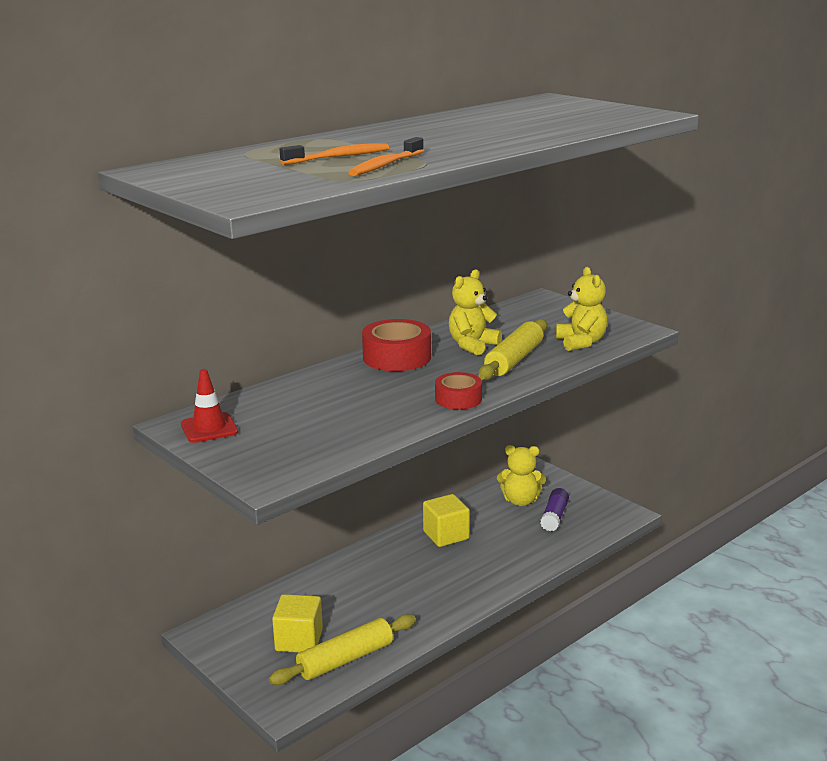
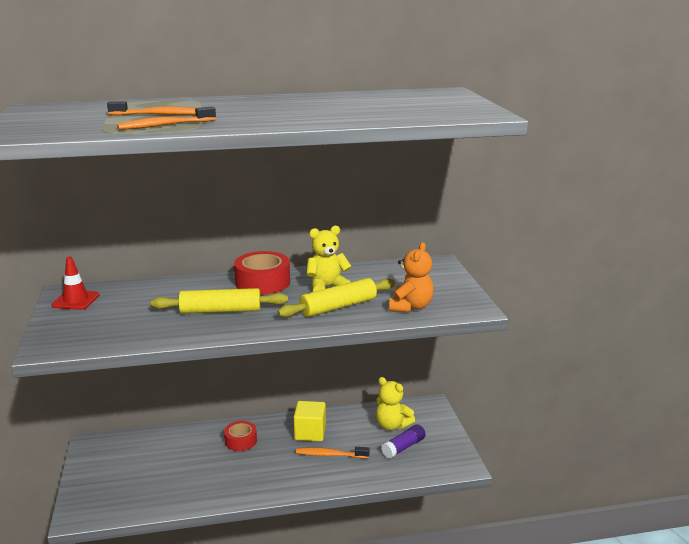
camera: 30 degrees right, 0 degrees up
(299, 640) = (136, 472): yellow cube -> none
(345, 659) = (146, 499): yellow rolling pin -> yellow rolling pin (221, 311)
(458, 399) = (251, 326): red tape -> red tape (241, 441)
(491, 548) = (330, 455): none -> orange toothbrush
(581, 342) = (410, 307): yellow teddy bear -> orange teddy bear

